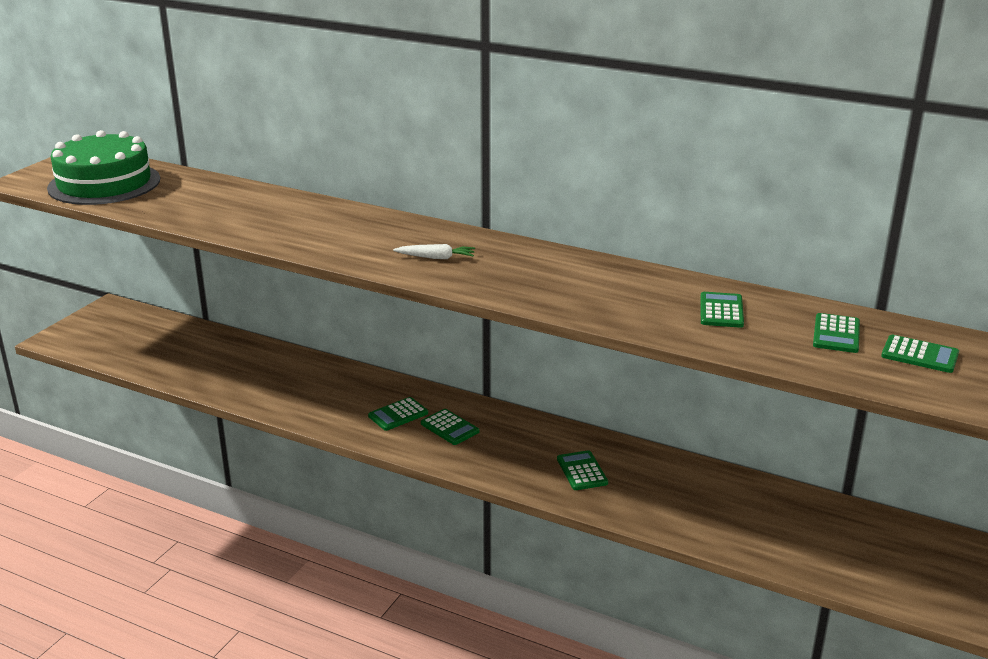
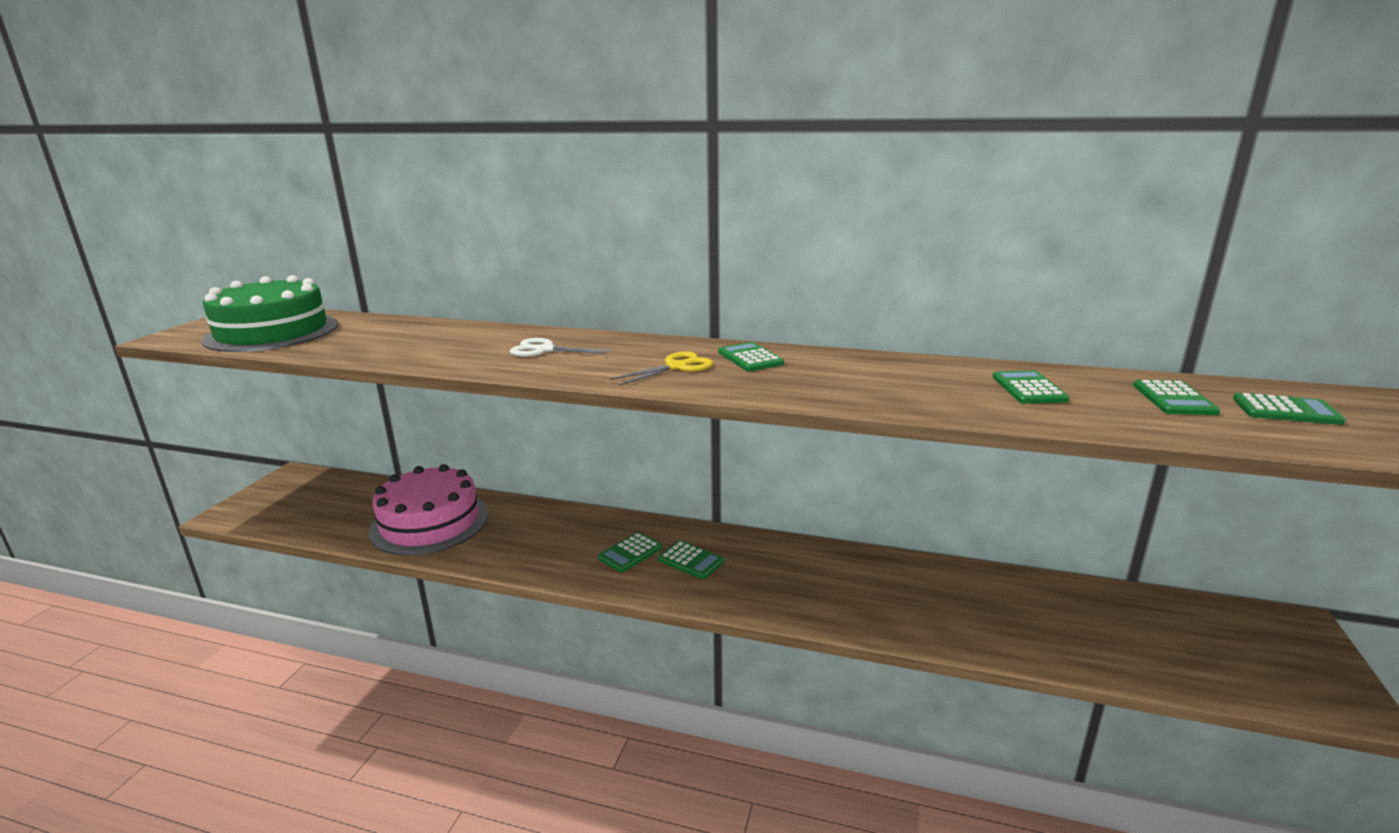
camera: 10 degrees left, 5 degrees down
(228, 367) = (430, 522): none -> pink cake
(331, 227) = (544, 350): none -> white scissors
(436, 257) = (677, 367): white carrot -> yellow scissors
(582, 471) = (852, 591): green calculator -> green calculator (750, 358)

